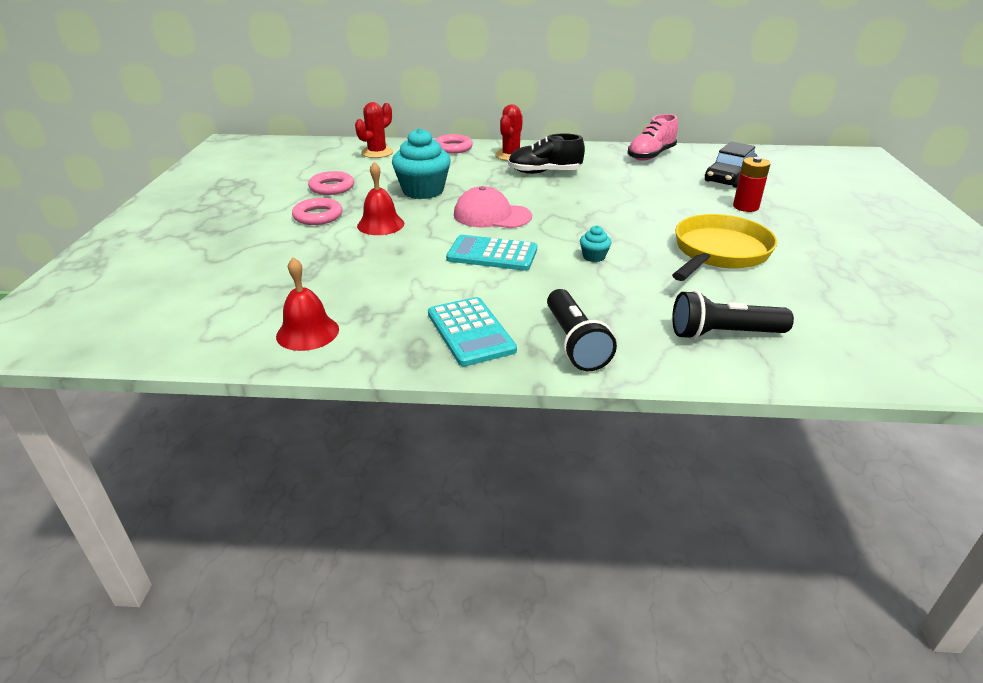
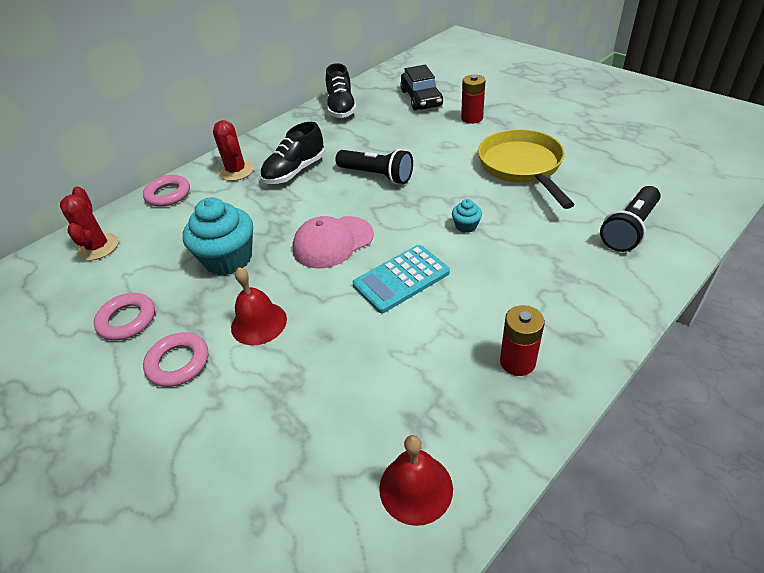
camera: 45 degrees left, 10 degrees up
(470, 332) = (517, 362): turquoise calculator -> red battery
(575, 343) = (584, 308): black flashlight -> black flashlight (377, 175)
(651, 155) = (341, 108): pink shoe -> black shoe

